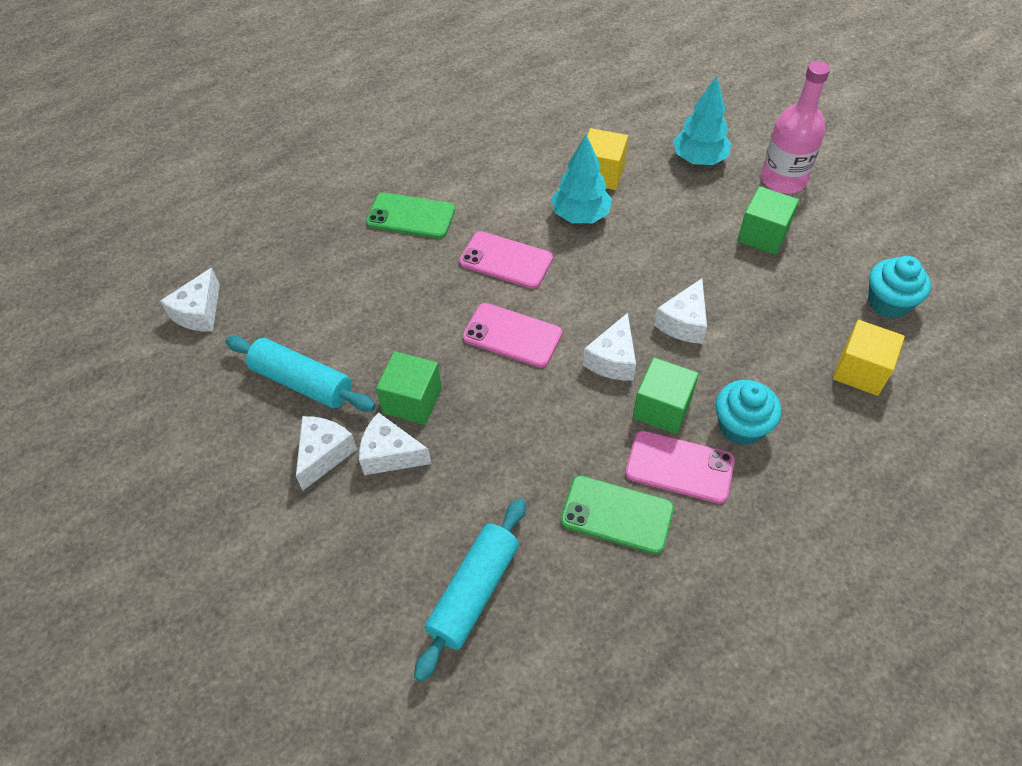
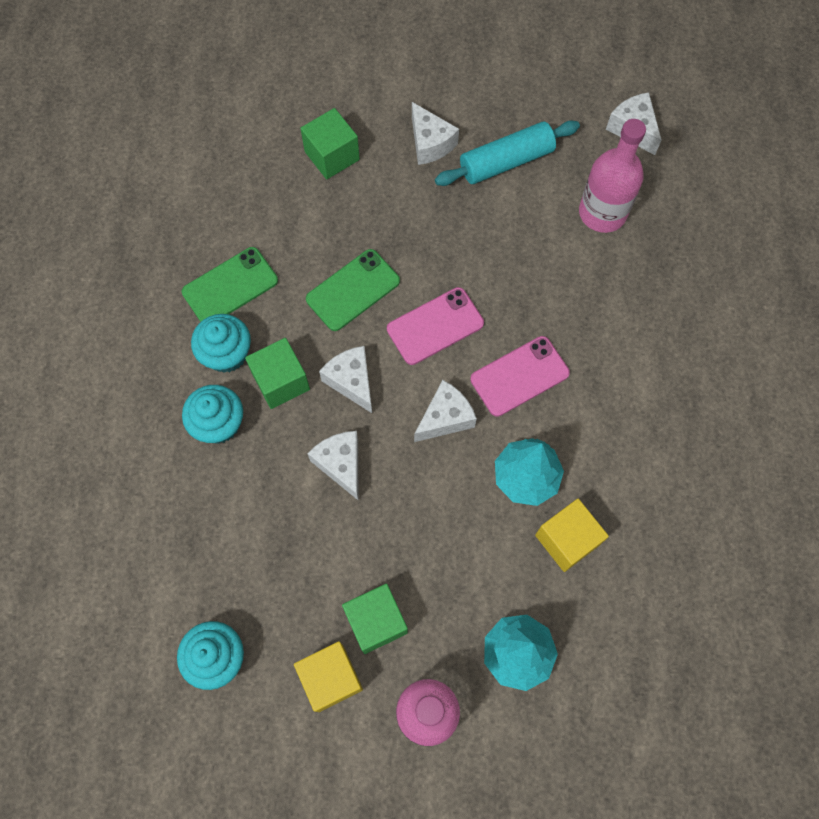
camera: 125 degrees right, 15 degrees up
(308, 288) = (602, 213): none -> pink bottle
(390, 455) = (396, 181): white cheese -> white cheese (445, 418)
(411, 216) = (633, 335): green phone -> green phone (353, 290)
(412, 400) = (430, 221): green cube -> green cube (332, 156)
(474, 592) = (255, 170): turquoise rolling pin -> none
(679, 467) = (227, 354): pink phone -> turquoise cupcake
(860, 371) = (182, 561): yellow cube -> yellow cube (331, 678)

